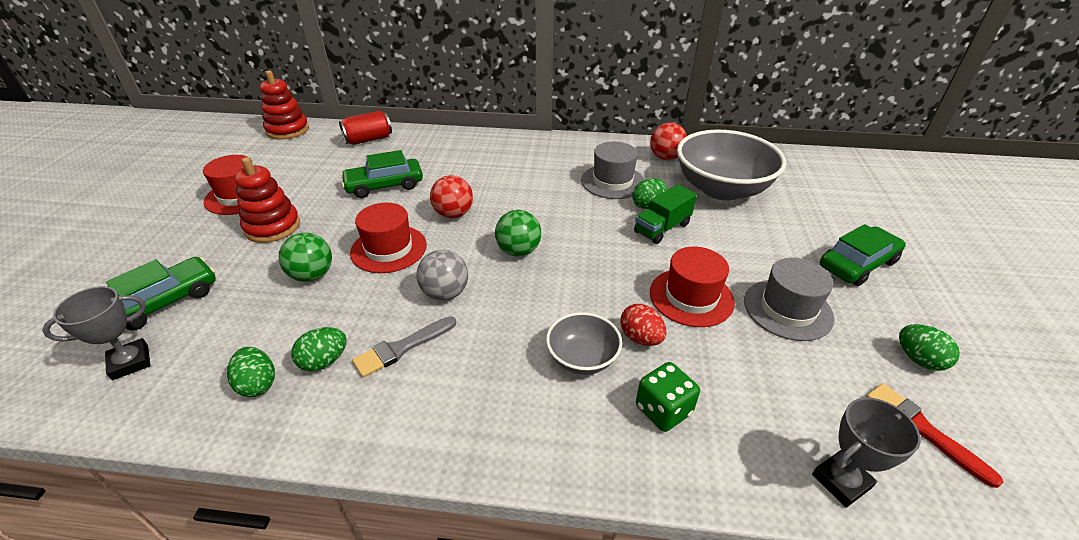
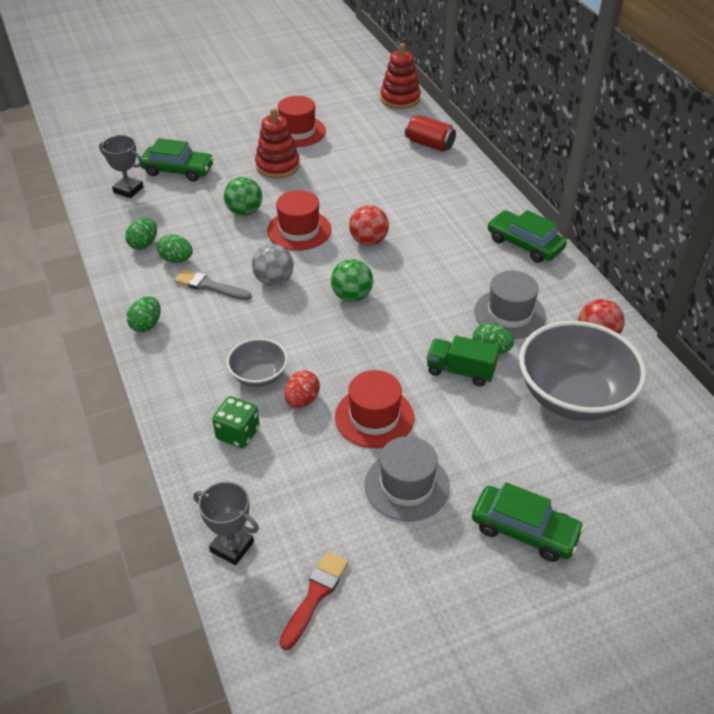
camera: 60 degrees right, 5 degrees up
(384, 185) = (373, 187): green car -> green car (524, 244)
(919, 359) = (403, 590): green egg -> green egg (146, 325)

